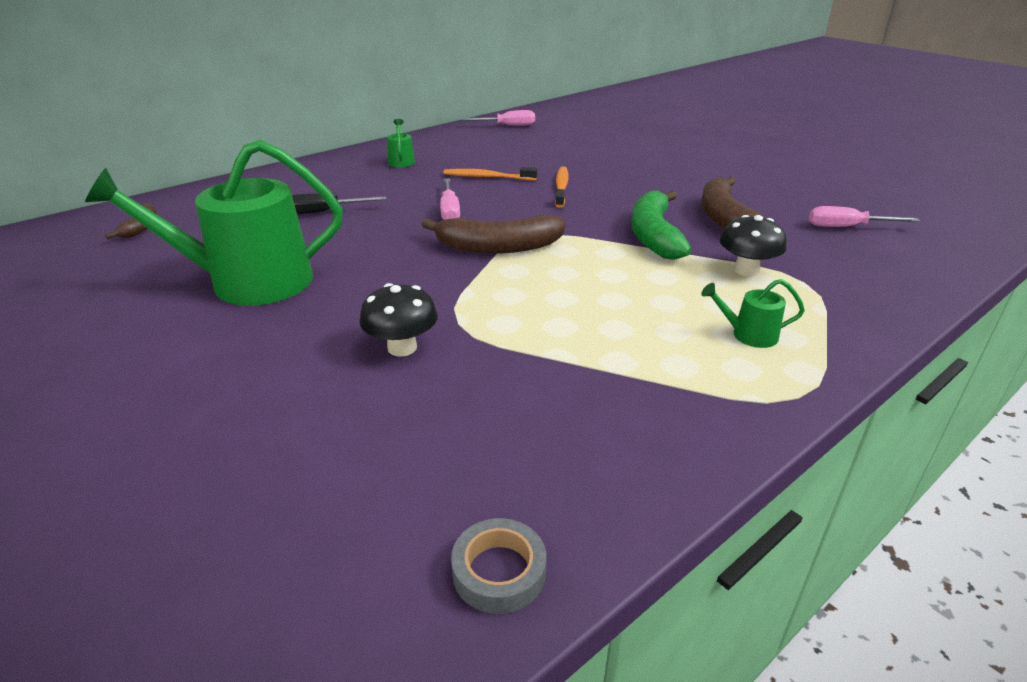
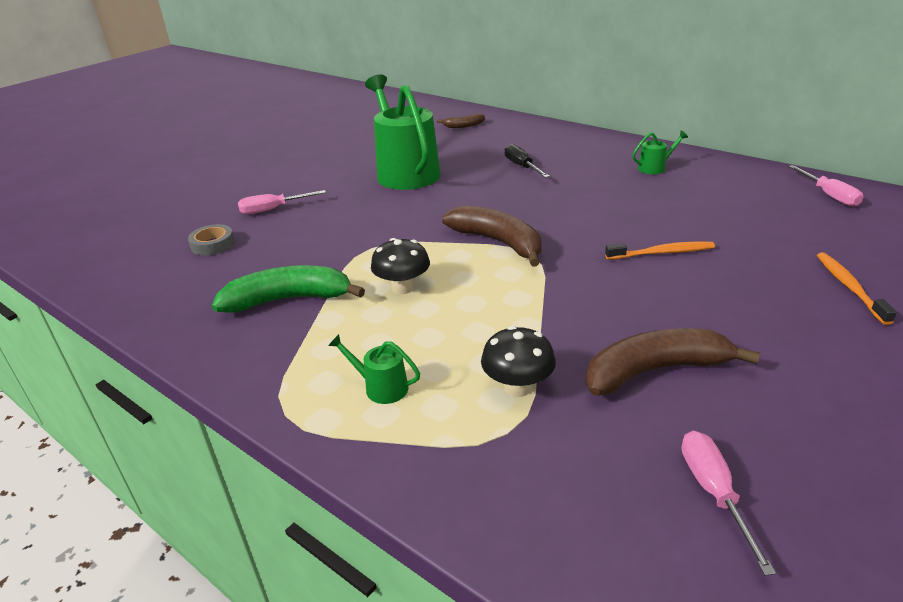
camera: 80 degrees right, 0 degrees up
(402, 348) = (337, 235): black mushroom -> black mushroom (403, 288)
(450, 211) = (558, 209): pink screwdriver -> pink screwdriver (273, 209)
(487, 177) = (653, 211): orange toothbrush -> orange toothbrush (849, 287)
(498, 247) = (498, 242): brown banana -> brown banana turned 150 degrees clockwise
(499, 571) = (140, 300): grey tape -> grey tape (213, 244)
(654, 235) = (574, 320): green banana -> green banana (289, 299)
(749, 335) = (381, 387): green watering can -> green watering can turned 60 degrees counterclockwise

